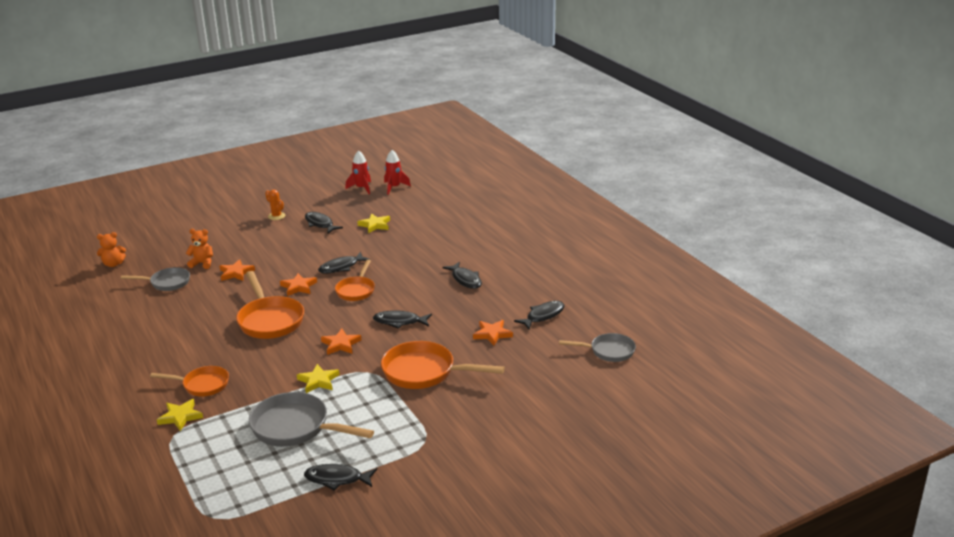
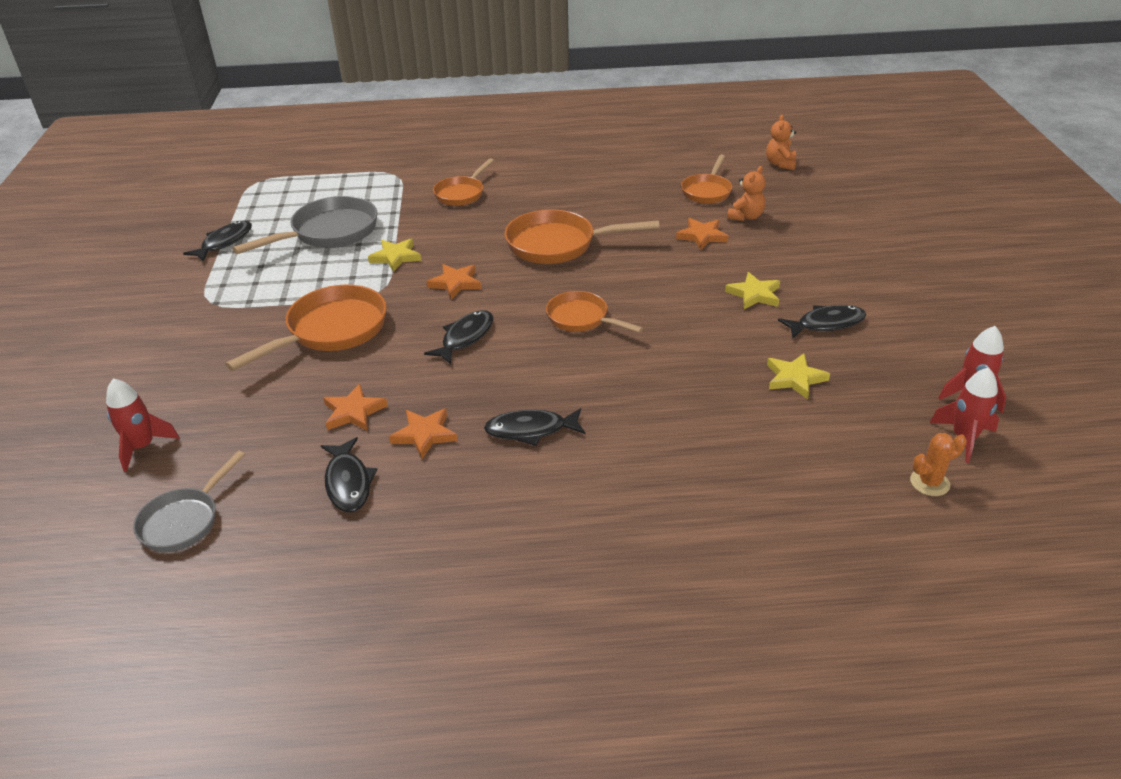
camera: 115 degrees right, 10 degrees up
(167, 283) = (707, 191): grey pan -> orange pan
(180, 417) = (419, 179): yellow star -> yellow star (754, 294)
(276, 216) = (876, 288): orange cactus -> orange cactus (929, 483)
(298, 287) = (628, 275): orange star -> orange star (424, 435)
(341, 267) = (661, 318): black fish -> none
(577, 392) = (142, 447): none -> red rocket

